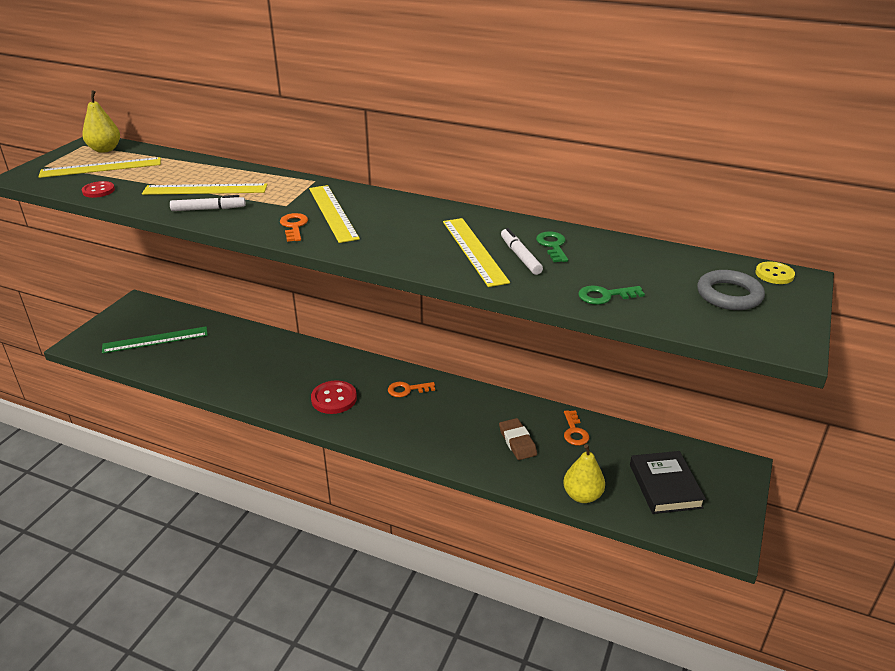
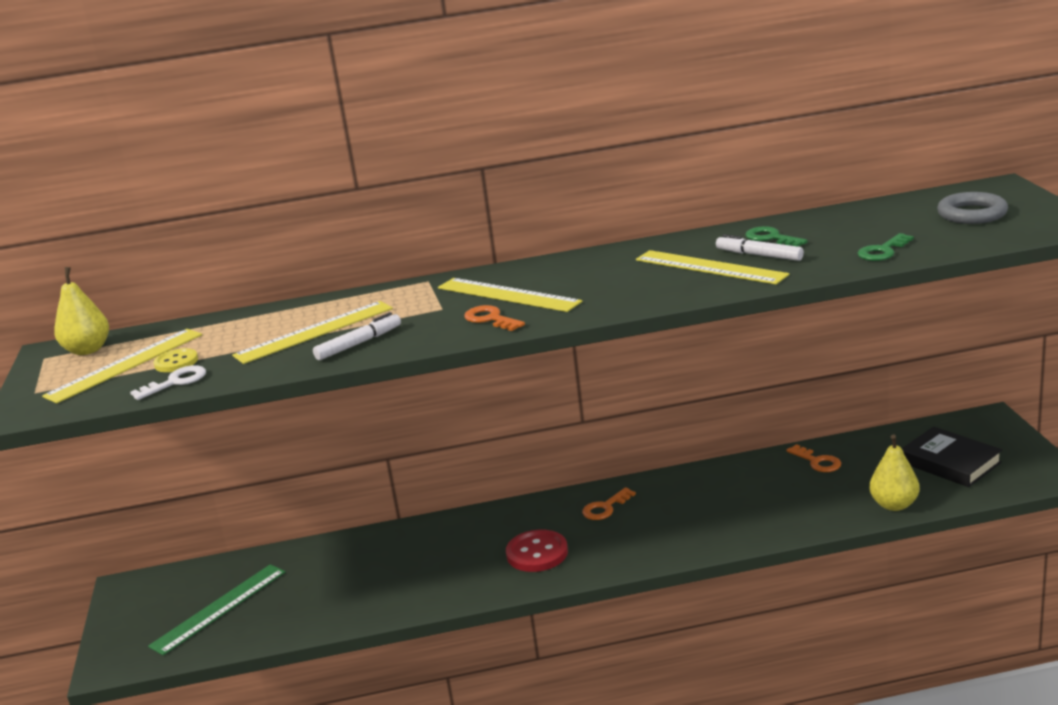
camera: 30 degrees left, 10 degrees down
(98, 191) = (176, 382): red button -> white key
(517, 442) = (778, 495): brown eraser -> none
(774, 274) = (978, 189): yellow button -> yellow button (176, 362)

